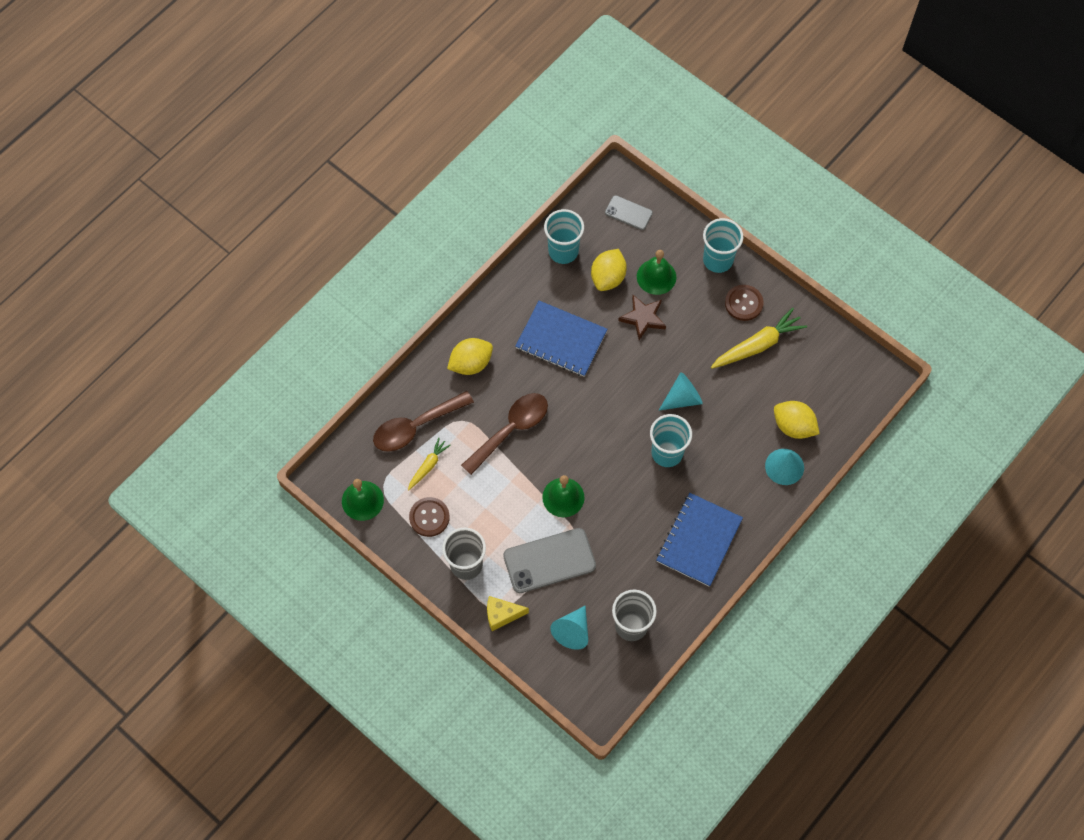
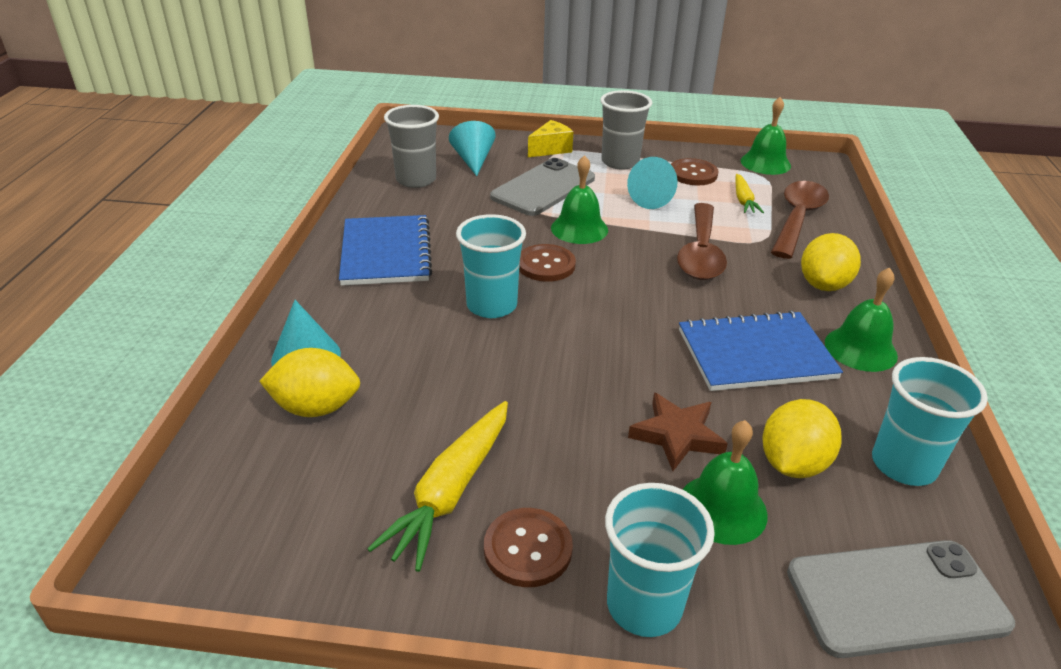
camera: 145 degrees right, 30 degrees down
(506, 313) = (860, 349): none -> green bell
(608, 278) = (793, 463): yellow lemon -> yellow lemon turned 45 degrees clockwise
(611, 472) = (546, 265): none -> brown button
(628, 213) = (896, 597): grey phone -> grey phone, size x1.78
(682, 398) = (520, 366): turquoise cone -> turquoise cone (653, 199)

